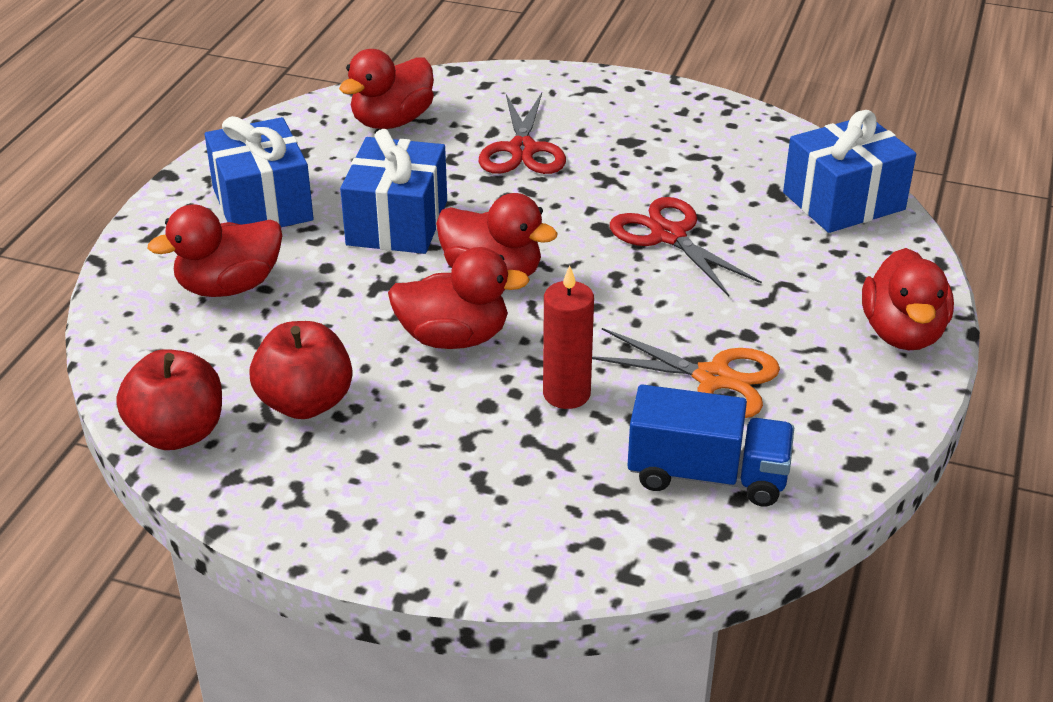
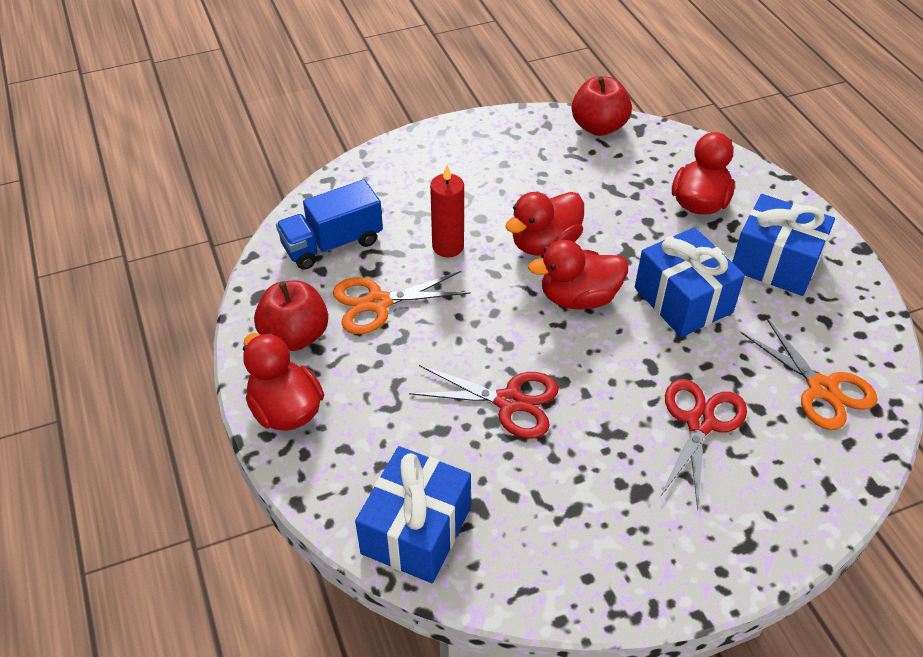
camera: 140 degrees right, 10 degrees up
(305, 403) = (566, 169): red apple -> red apple (295, 336)
(392, 121) = (822, 389): red duck -> orange scissors
(522, 150) = (700, 422): red scissors -> red scissors turned 60 degrees clockwise

